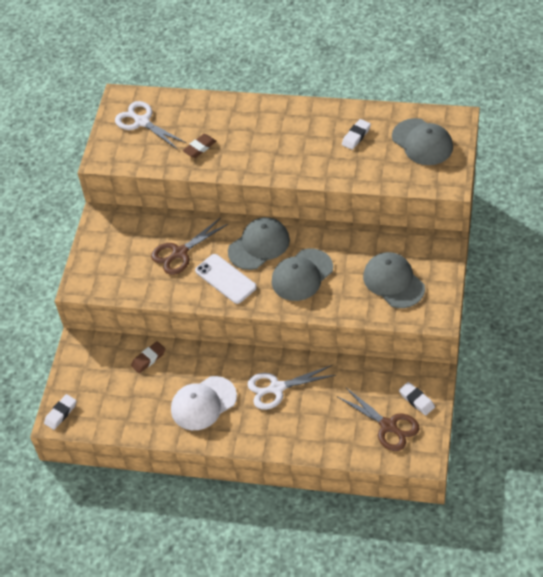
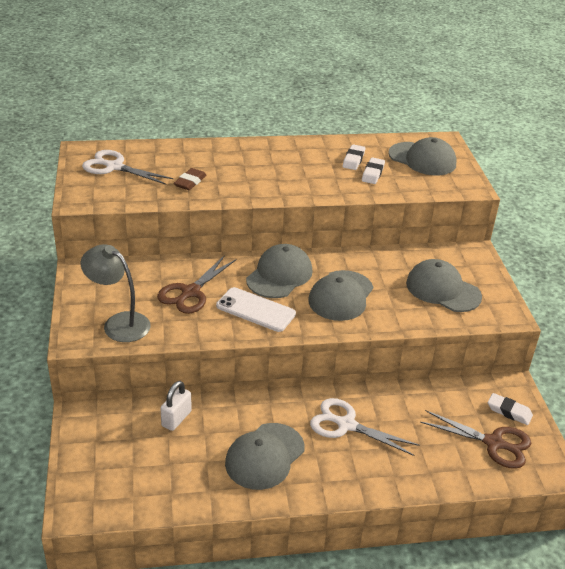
camera: 25 degrees left, 15 degrees down
(61, 413) = (78, 500): white eraser -> white eraser (373, 173)
(115, 275) = (119, 323): none -> grey lamp
(148, 359) = (176, 418): brown eraser -> white padlock
(203, 403) = (264, 456): white cap -> grey cap
(277, 388) = (346, 425): white scissors -> white scissors turned 60 degrees clockwise

